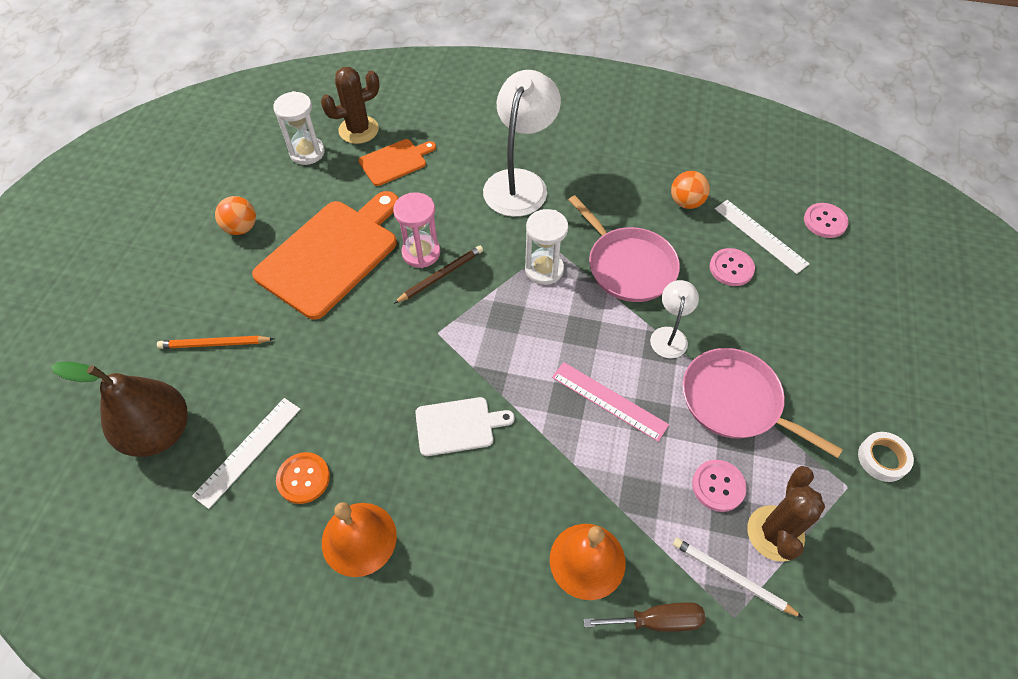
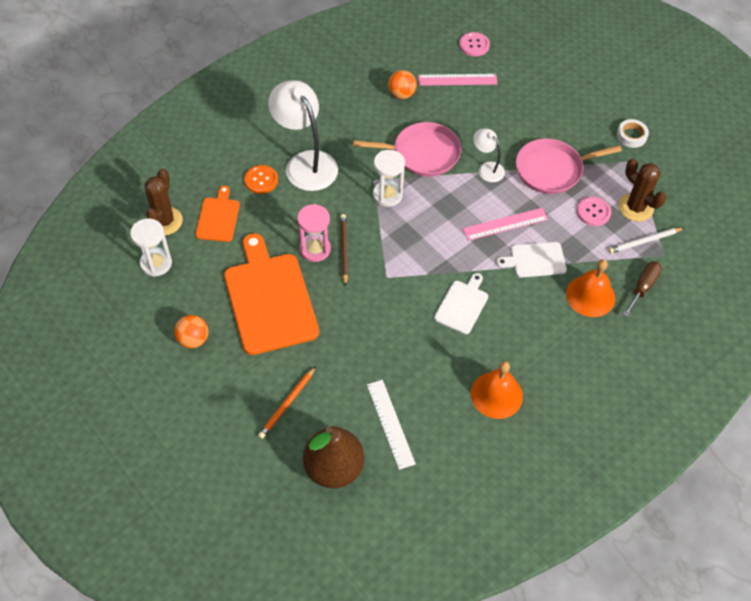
camera: 55 degrees left, 0 degrees up
(303, 478) = (434, 403): orange button -> orange button (261, 180)
(586, 463) = (535, 260): none -> white cutting board
(731, 268) = (467, 109): pink button -> none
(760, 236) = (457, 80): white ruler -> pink ruler

